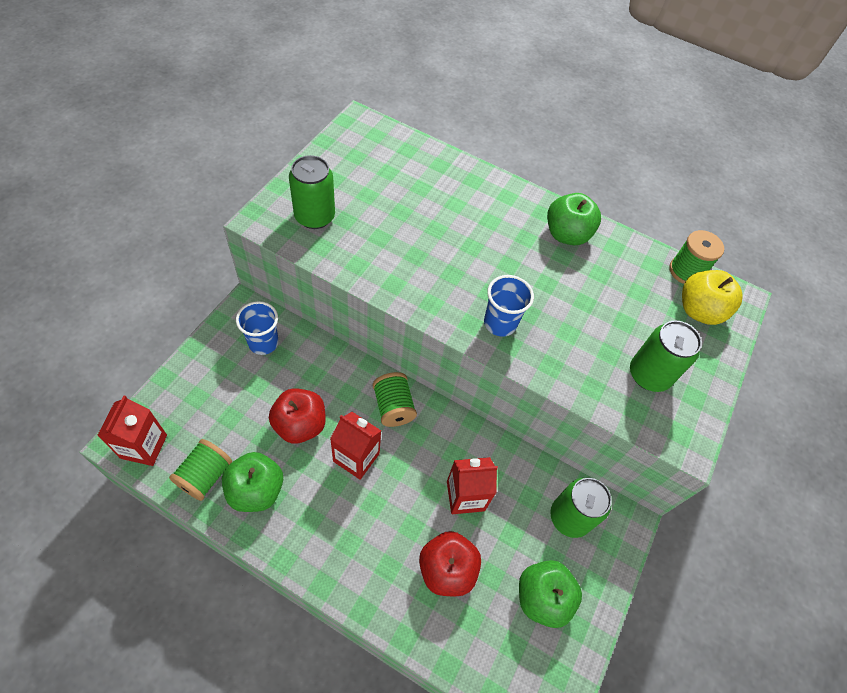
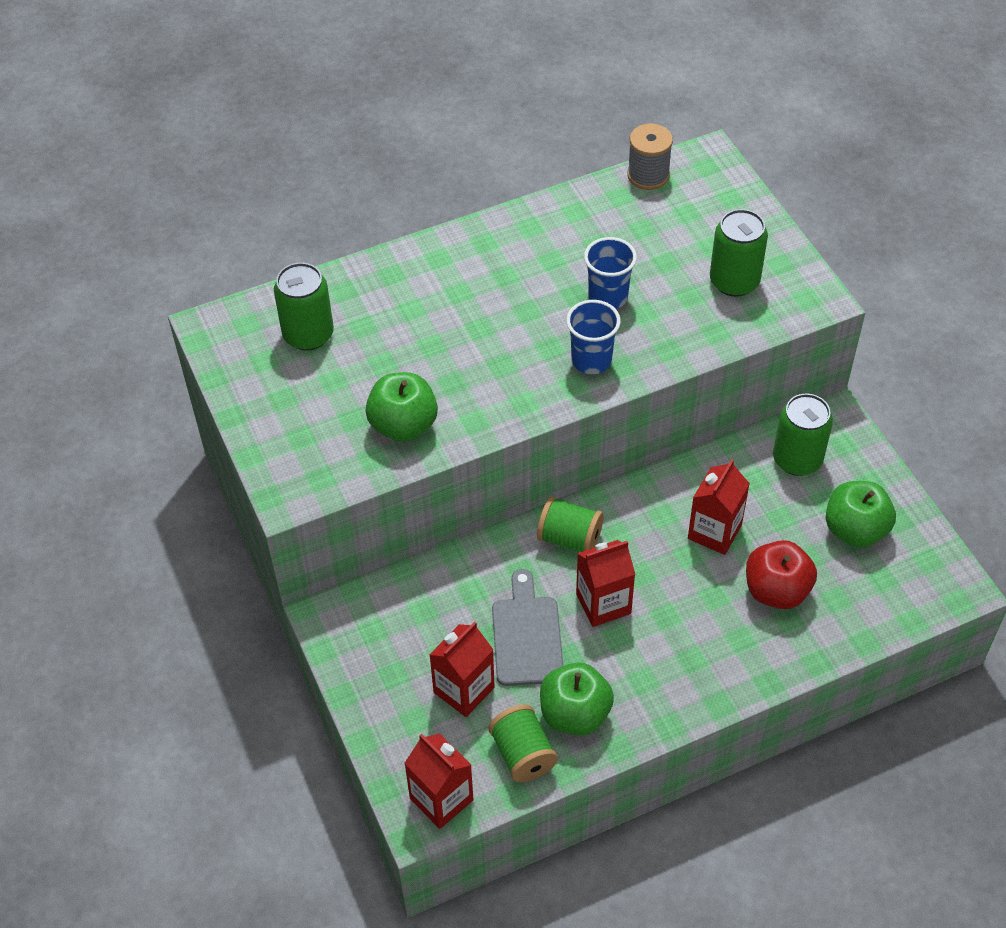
camera: 45 degrees left, 5 degrees down
(235, 412) = (464, 690): none -> red carton
(263, 343) = (392, 620): blue cup -> blue cup (608, 297)
(300, 425) = (527, 636): red apple -> grey cutting board
(314, 217) = (325, 444): green can -> green can (308, 335)
(566, 234) = (529, 240): green apple -> green apple (403, 425)
(686, 271) = (648, 175): green spool -> grey spool
(699, 310) = (698, 197): yellow apple -> none

